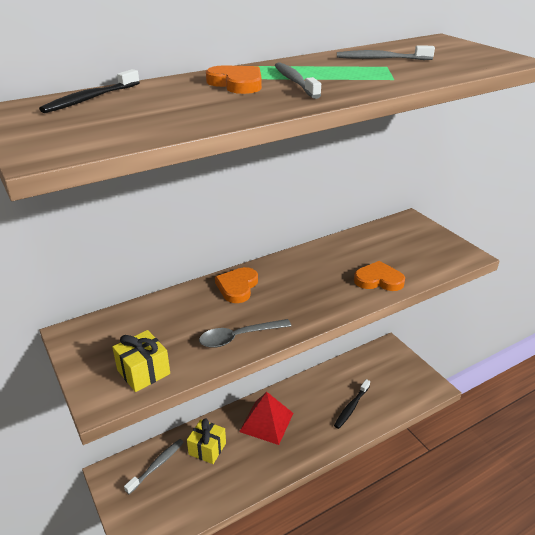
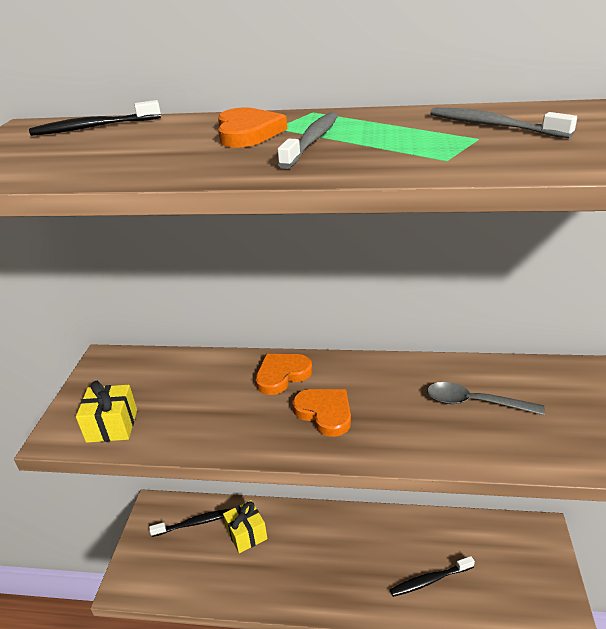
camera: 40 degrees right, 0 degrees up
(157, 465) = (193, 523): grey toothbrush -> black toothbrush
(238, 337) = (223, 433): grey spoon -> grey spoon (474, 402)
(266, 422) = (323, 540): red pyramid -> none
(378, 280) = (449, 438): orange heart -> orange heart (325, 413)

